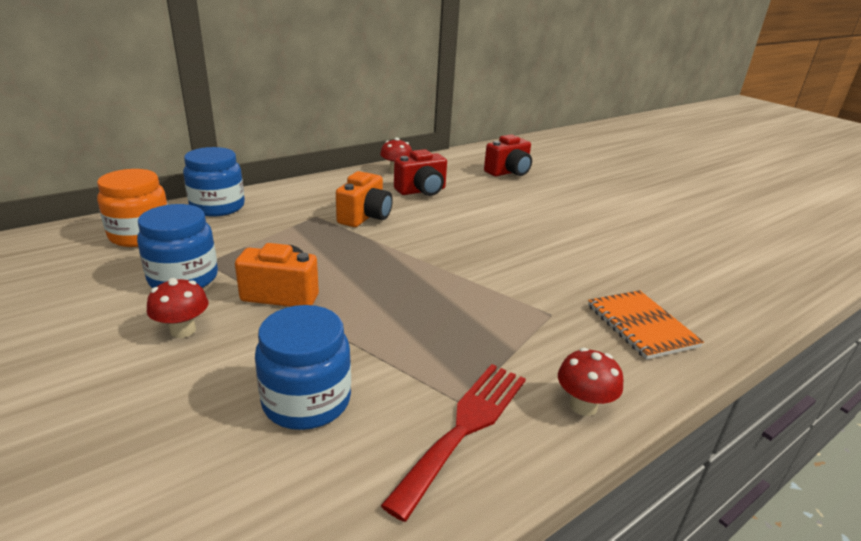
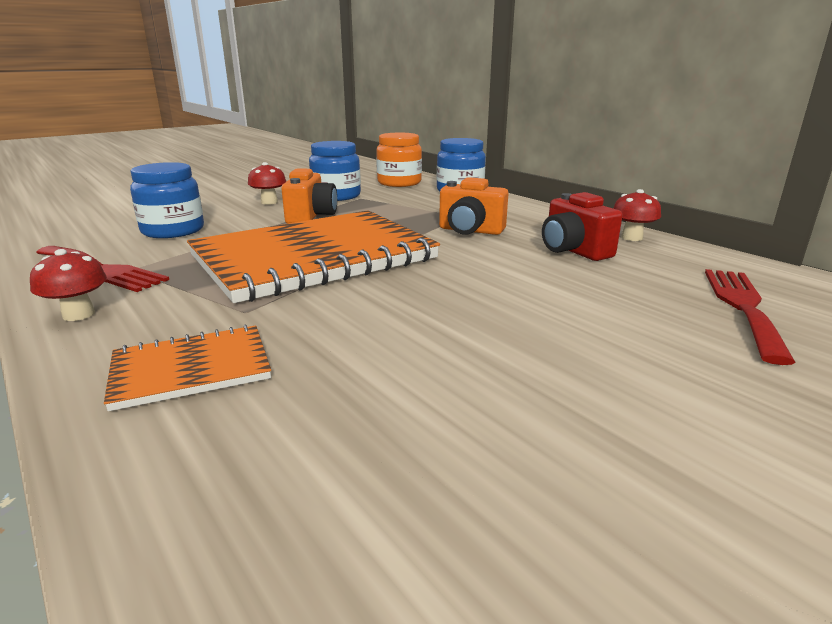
camera: 90 degrees right, 5 degrees down
(430, 288) = (314, 258): none -> orange notebook
(508, 172) = (743, 307): red camera -> red fork

